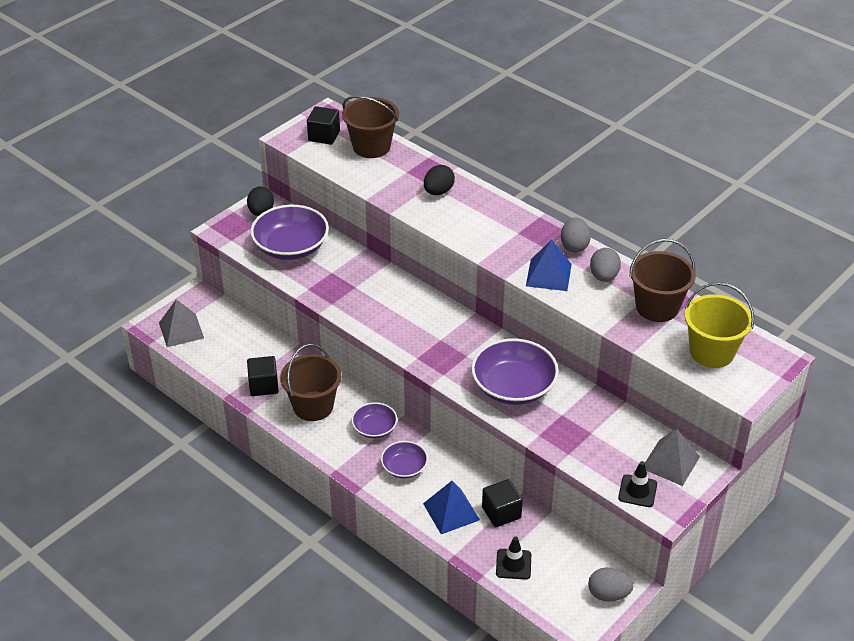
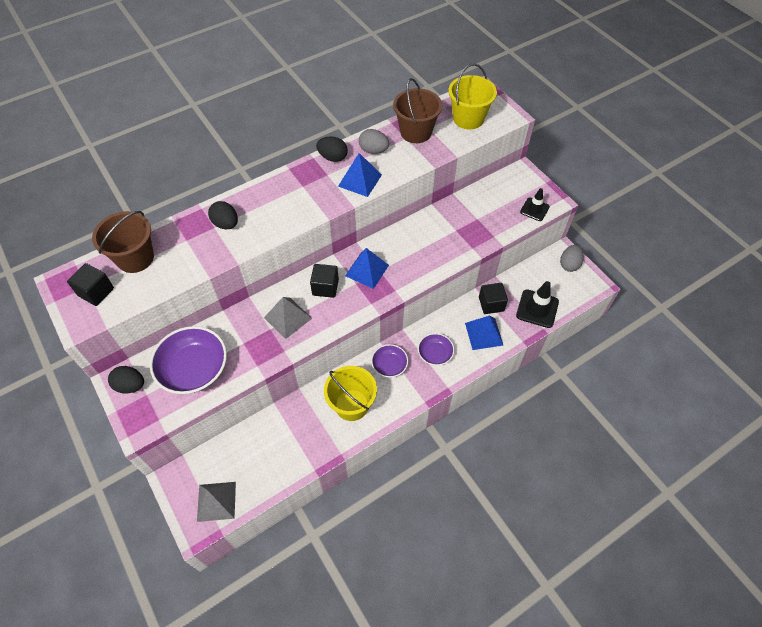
camera: 75 degrees left, 15 degrees up
(263, 385) = (315, 439): black cube -> black cube (325, 287)
(313, 406) = (351, 405): brown bucket -> yellow bucket
(462, 345) = (367, 270): none -> blue pyramid
(513, 387) = (421, 250): purple bowl -> none
(513, 564) = (537, 308): black traffic cone -> black traffic cone, size x1.54
(574, 246) = (333, 157): grey egg -> black egg
(670, 462) = (513, 186): grey pyramid -> grey pyramid (288, 317)

